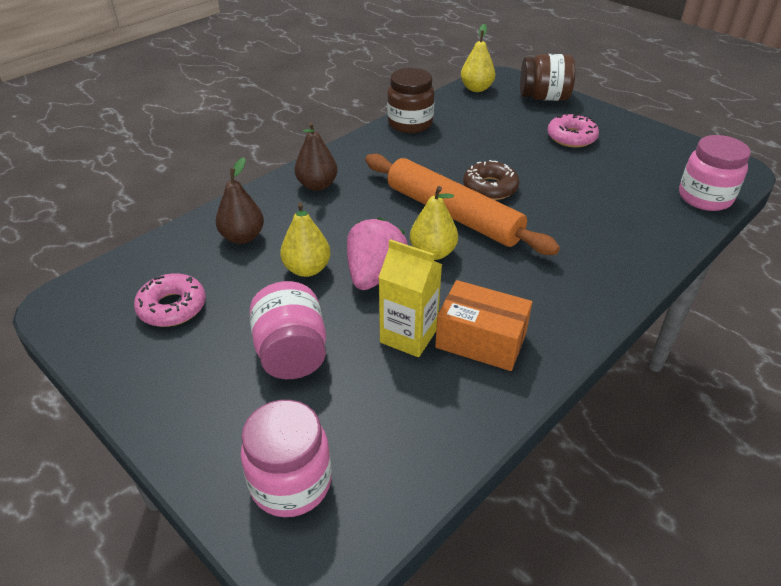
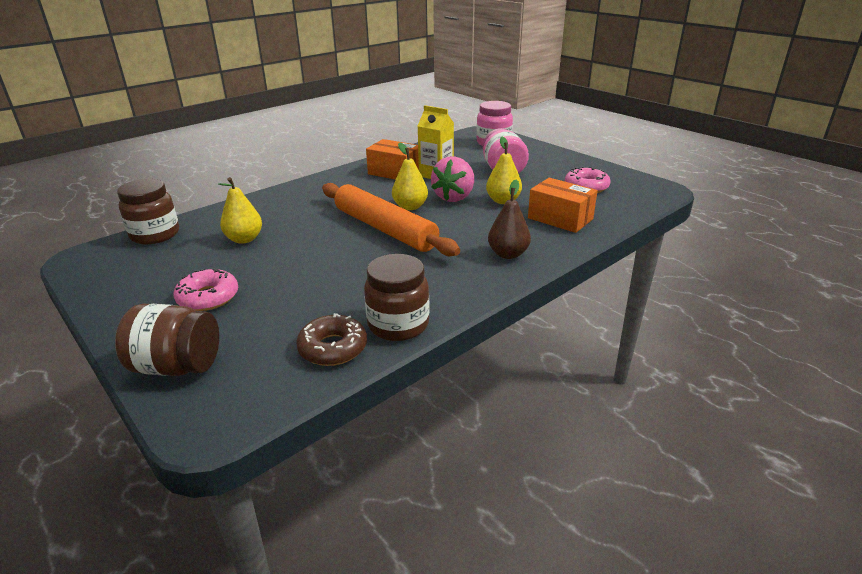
camera: 175 degrees left, 10 degrees down
(243, 237) = (560, 218): brown pear -> orange box
(476, 88) = (268, 393): yellow pear -> yellow pear (244, 239)
(490, 188) = (340, 247): brown donut -> brown donut (333, 348)
(704, 198) = (155, 235): pink jar -> brown jar

